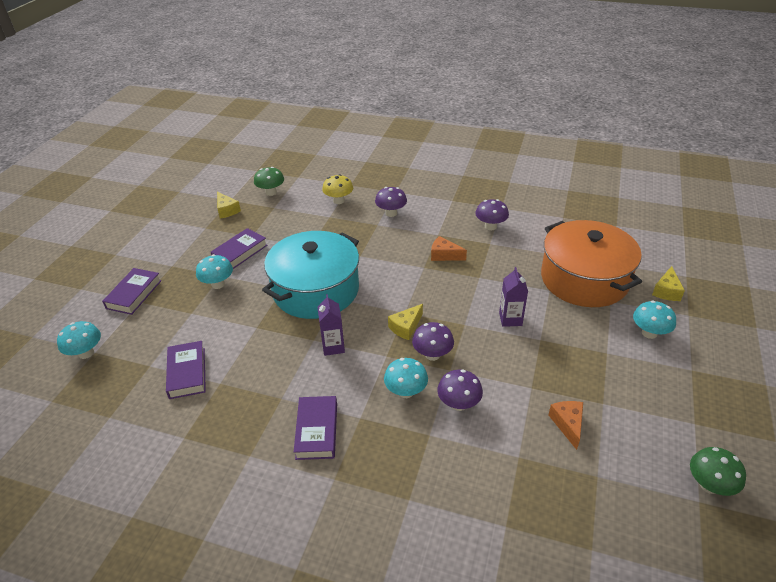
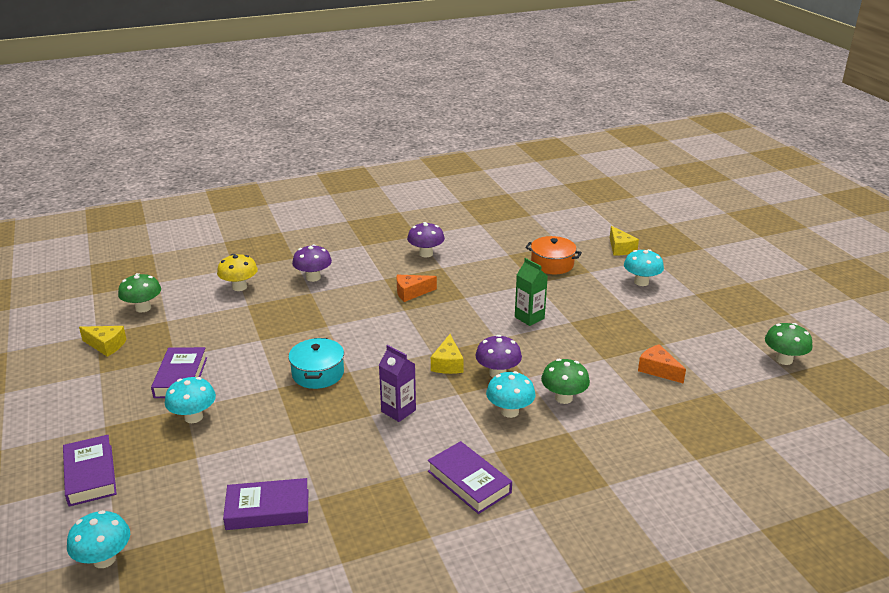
camera: 40 degrees left, 10 degrees down
(187, 373) = (267, 509): purple book -> purple book turned 45 degrees counterclockwise
(316, 290) = (318, 373): turquoise pot -> turquoise pot, size x0.48
(458, 404) = (563, 398): purple mushroom -> green mushroom
(510, 319) = (529, 318): purple carton -> green carton
(584, 279) = (552, 264): orange pot -> orange pot, size x0.48

